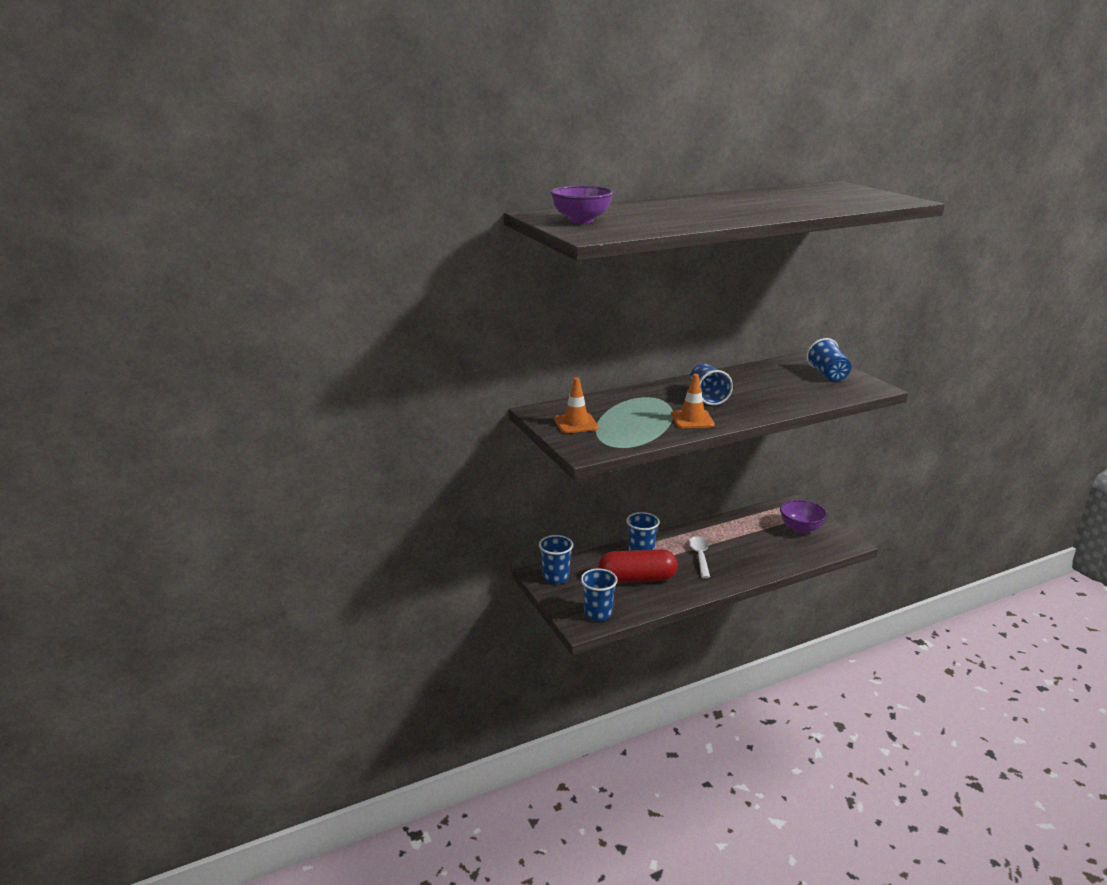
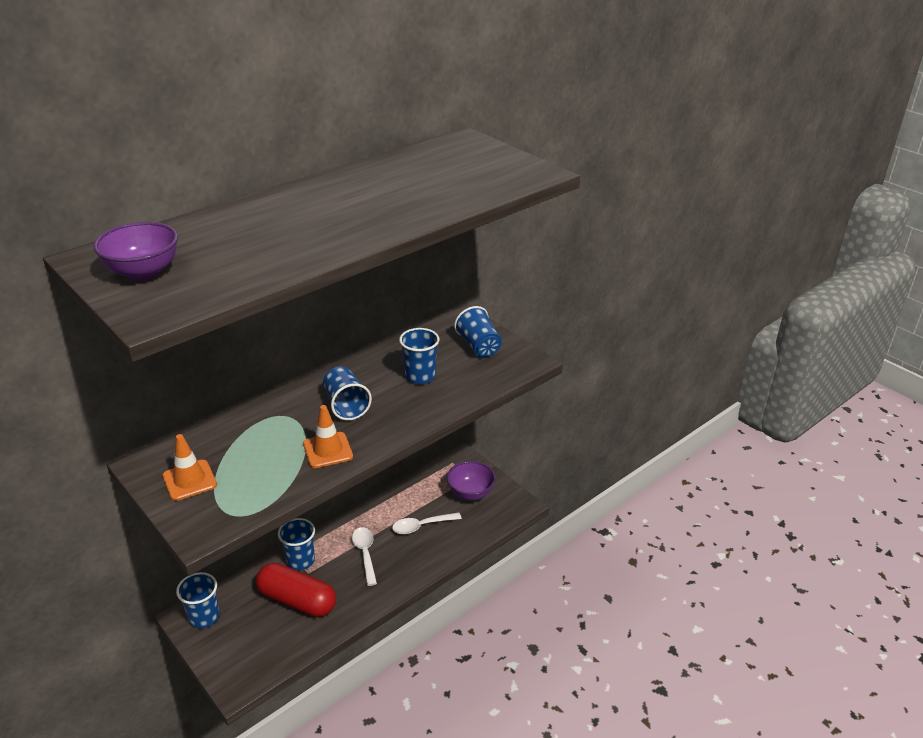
camera: 15 degrees left, 10 degrees up
(598, 613) = (254, 663): blue cup -> blue cup (420, 376)
(637, 578) = (297, 600): red capsule -> red capsule turned 45 degrees clockwise
(753, 545) = (421, 526): none -> white spoon

